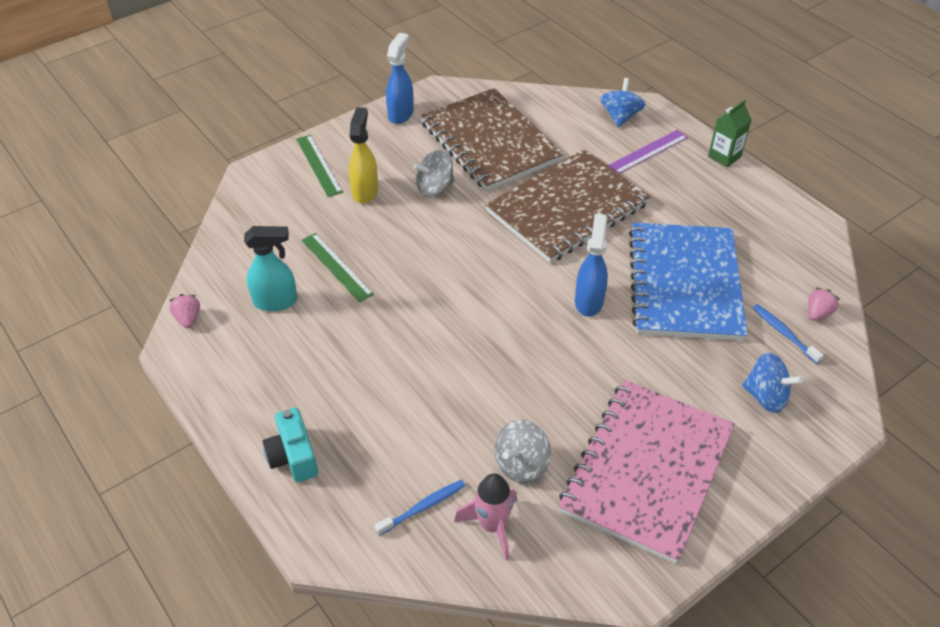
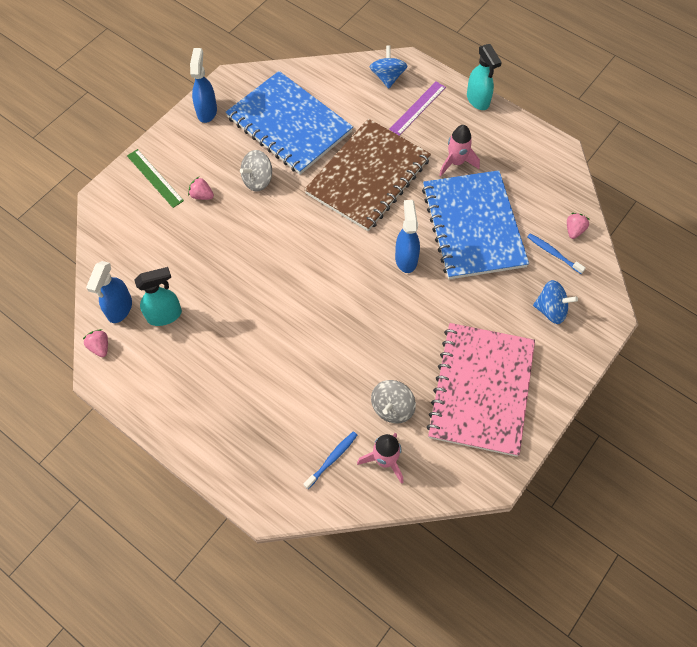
camera: 15 degrees left, 15 degrees up
(227, 284) = (119, 309): none -> blue spray bottle
(293, 456) = (224, 443): turquoise camera -> none
(336, 267) = (202, 272): green ruler -> none
(365, 191) = (202, 195): yellow spray bottle -> pink strawberry
(490, 142) = (289, 124): brown notebook -> blue notebook
(680, 213) = (456, 162): none -> pink rocket
(724, 156) = (478, 100): green carton -> turquoise spray bottle

